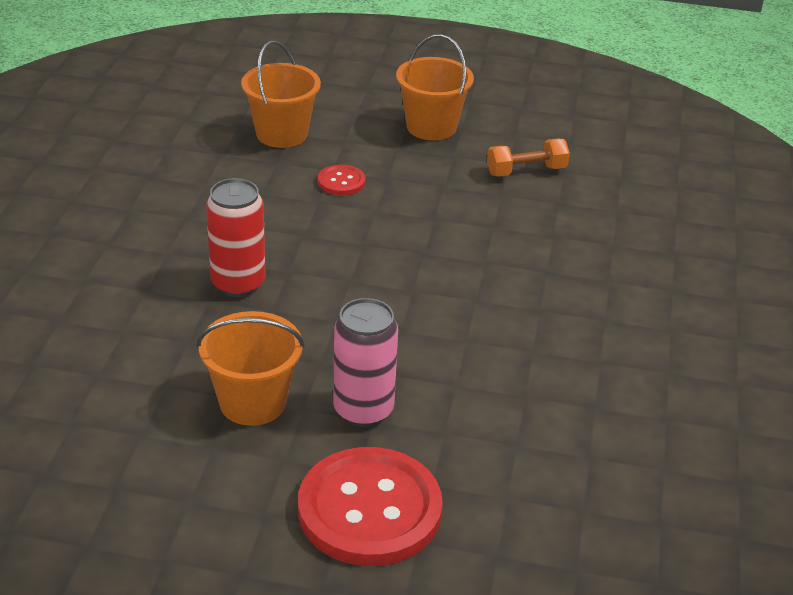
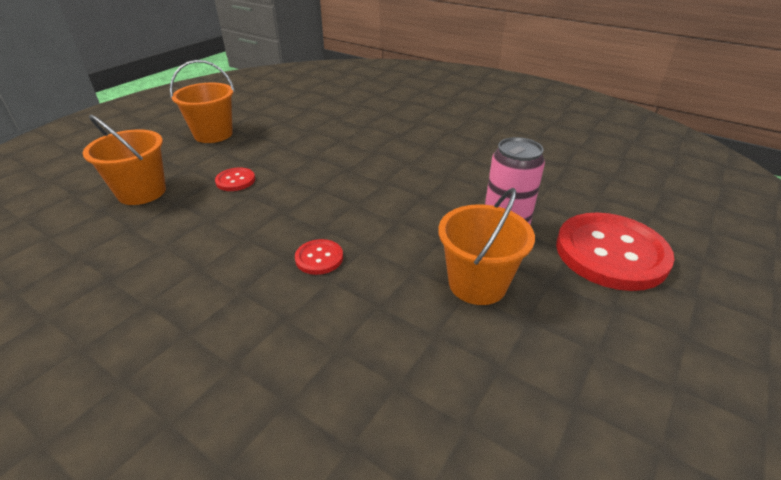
camera: 65 degrees left, 0 degrees up
(238, 283) = (319, 258): red can -> red button
(526, 171) = (295, 118): orange dumbbell -> none

